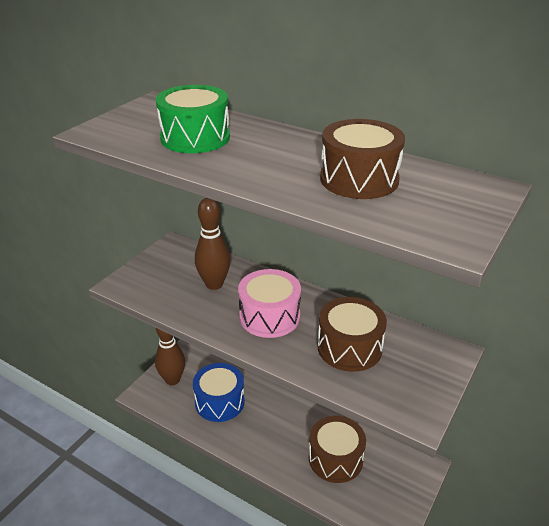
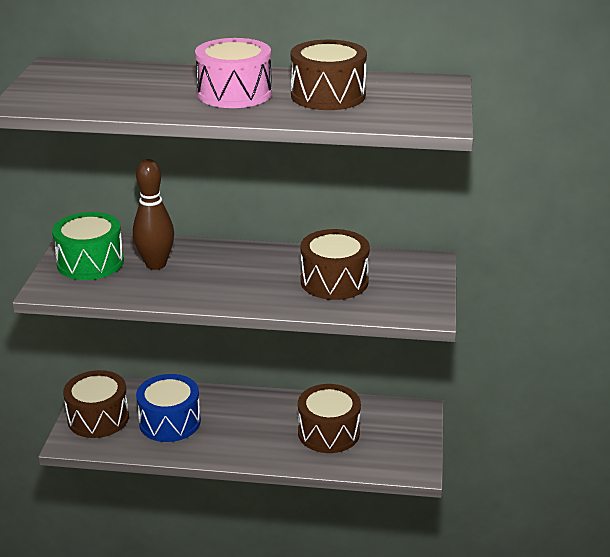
camera: 25 degrees left, 5 degrees down
(172, 380) = (98, 418): brown bowling pin -> brown drum
(195, 138) = (139, 90): green drum -> green drum (90, 262)
(269, 316) = (237, 277): pink drum -> pink drum (234, 94)

